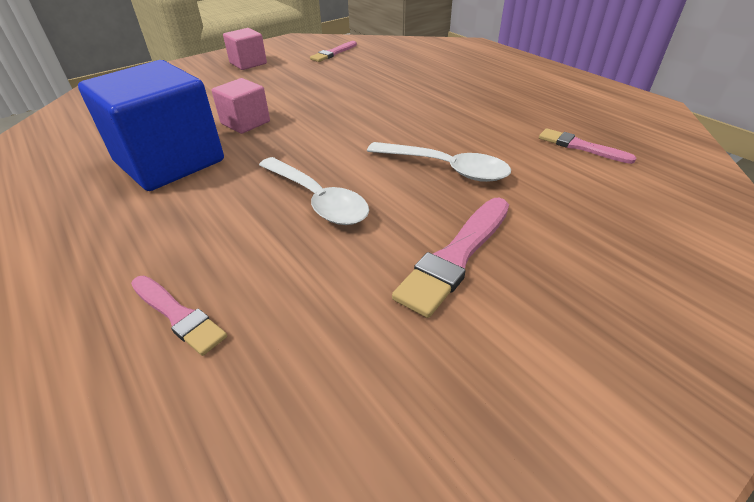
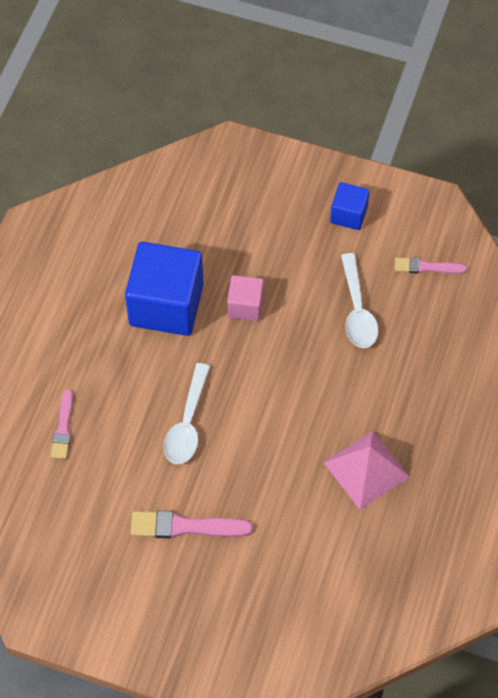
camera: 55 degrees right, 20 degrees up
(248, 63) = (348, 214): pink cube -> blue cube
(445, 168) = (274, 477): white spoon -> white spoon (357, 310)
(484, 121) = (366, 469): none -> pink pyramid
(580, 147) = (368, 552): pink brush -> none

